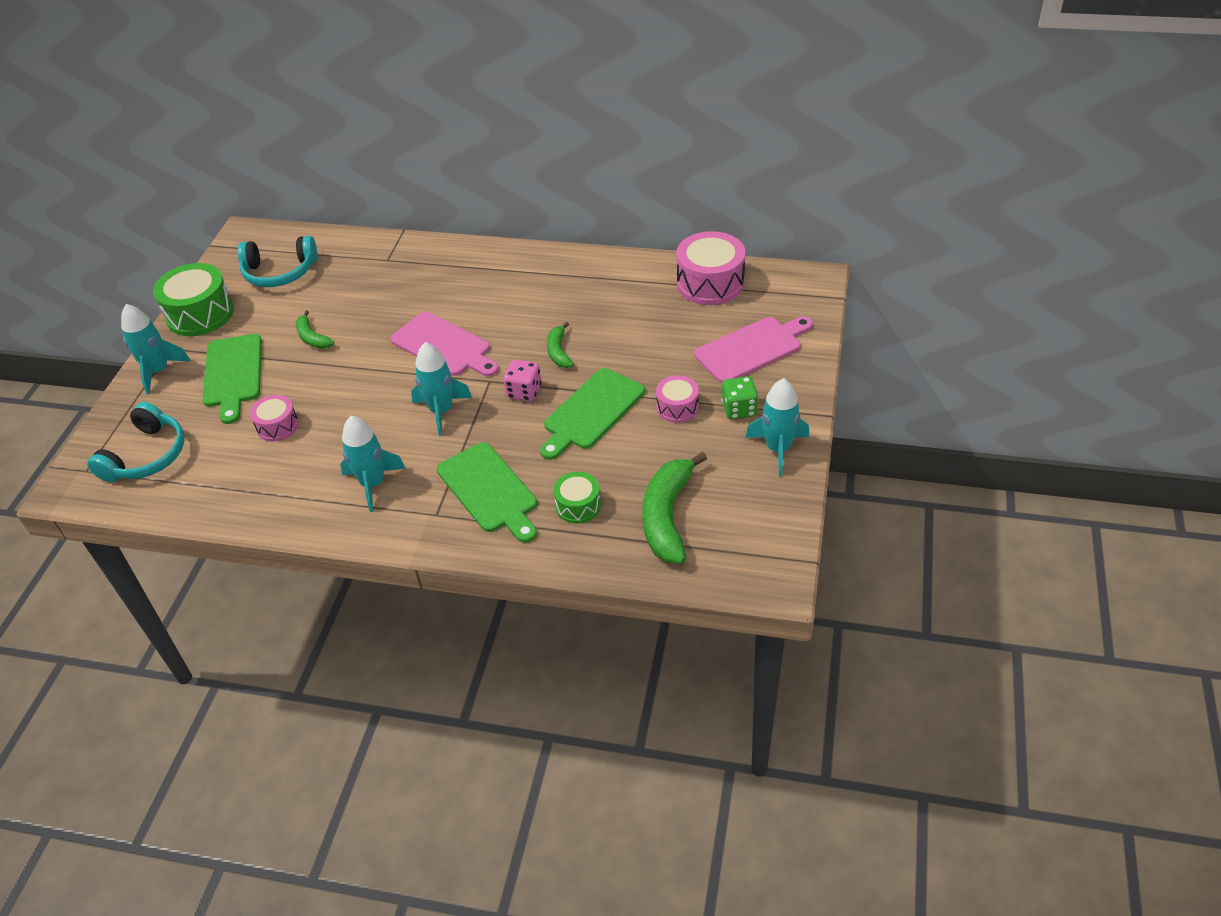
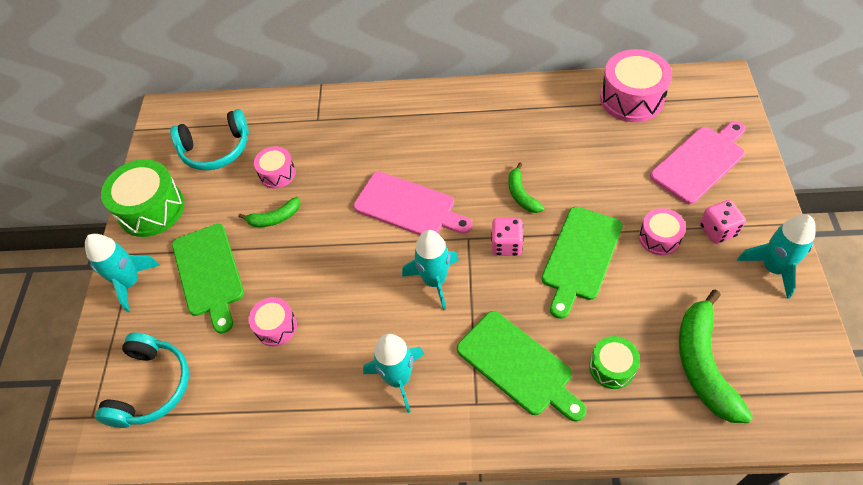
camera: 10 degrees left, 10 degrees up
(312, 338) = (275, 218): green banana -> green banana turned 60 degrees counterclockwise
(330, 301) = (277, 174): none -> pink drum
(739, 409) = (717, 230): green dice -> pink dice

